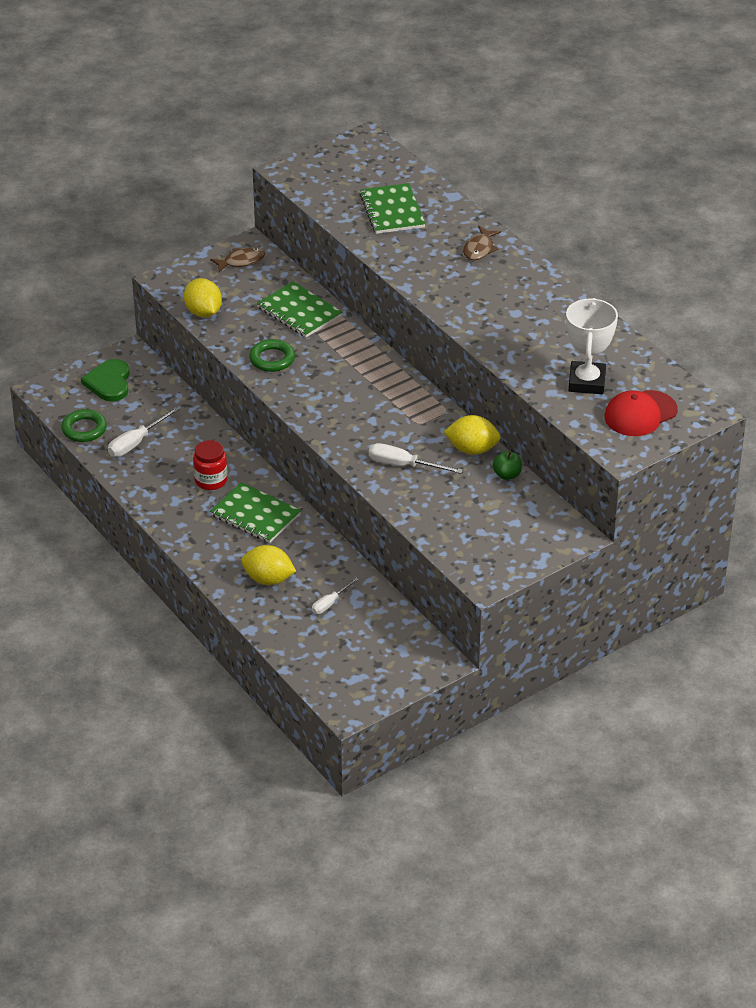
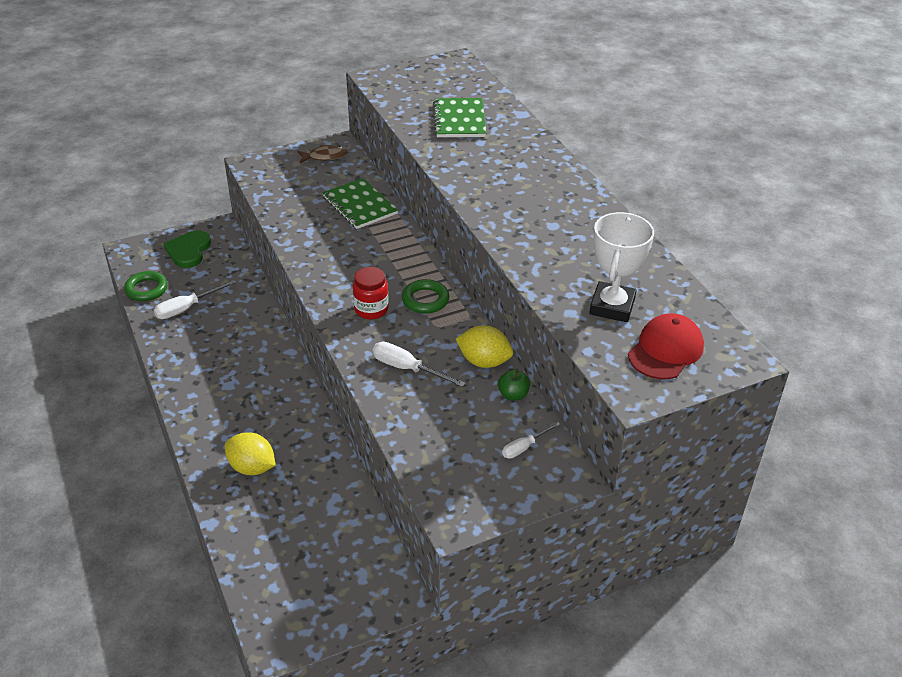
camera: 10 degrees right, 0 degrees up
(203, 312) = (272, 195): yellow lemon -> none
(211, 480) = (239, 354): red jar -> red jar (371, 309)
(255, 515) = (266, 395): green notebook -> none
(272, 359) = (317, 245): green ring -> green ring (425, 300)
(330, 603) = (304, 505): white screwdriver -> white screwdriver (524, 447)
(479, 249) = (533, 162): brown fish -> none
(640, 414) = (665, 350): red cap -> red cap turned 150 degrees clockwise

